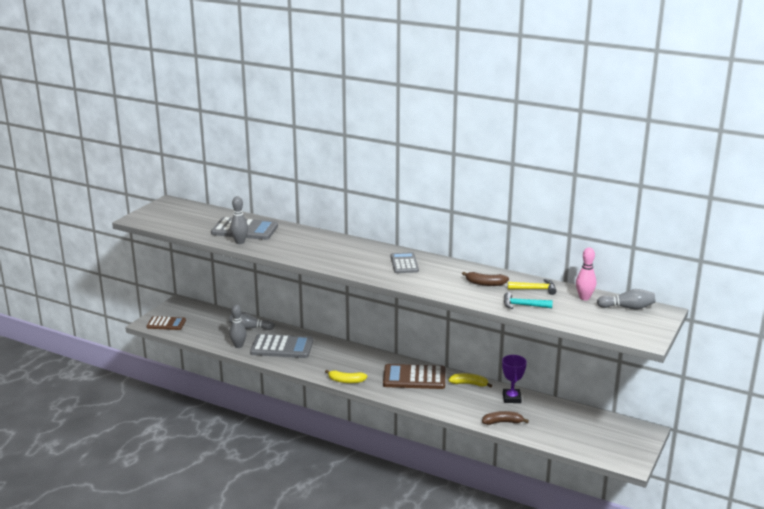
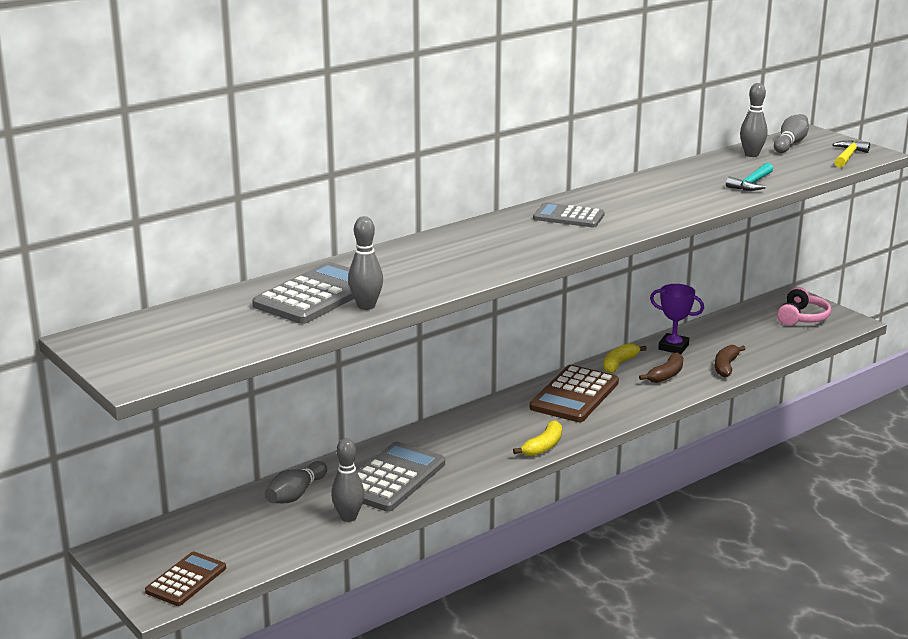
camera: 65 degrees left, 0 degrees up
(485, 283) = (673, 188): brown banana -> brown banana (666, 375)
(535, 289) = (710, 170): yellow hammer -> yellow hammer (848, 156)
(584, 298) = (751, 155): pink bowling pin -> grey bowling pin
(613, 441) = (802, 318): none -> pink headphones

